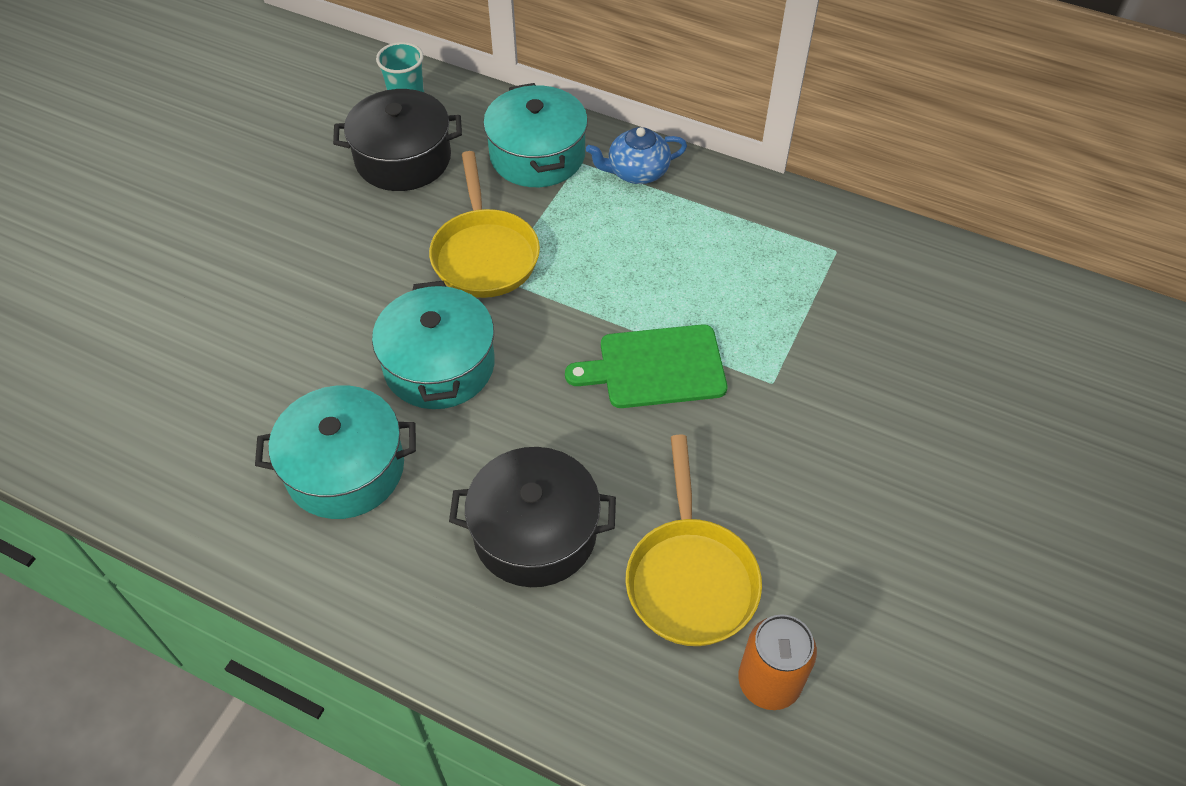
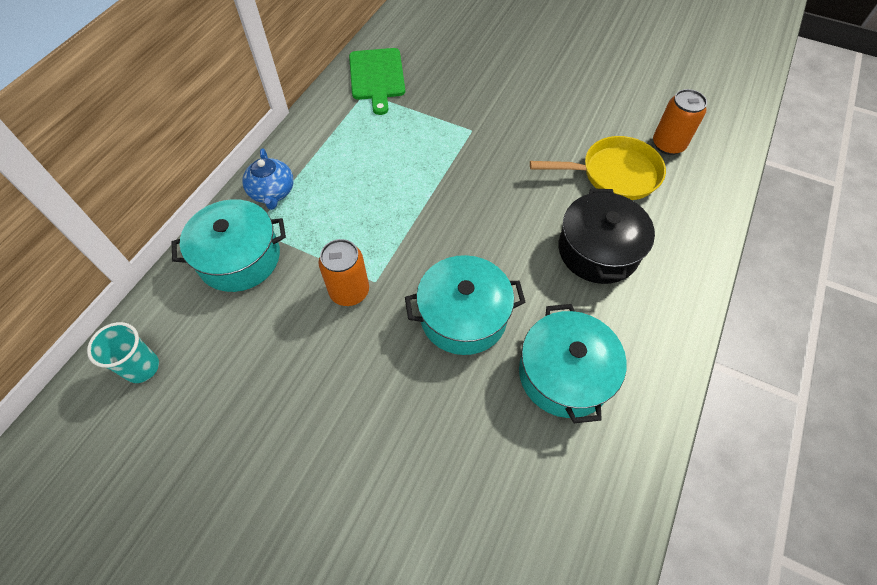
camera: 90 degrees left, 5 degrees up
(403, 159) = (221, 364): black pot -> none
(484, 254) = (349, 291): yellow pan -> orange can
(656, 367) = (461, 186): green cutting board -> green cutting board (377, 77)

